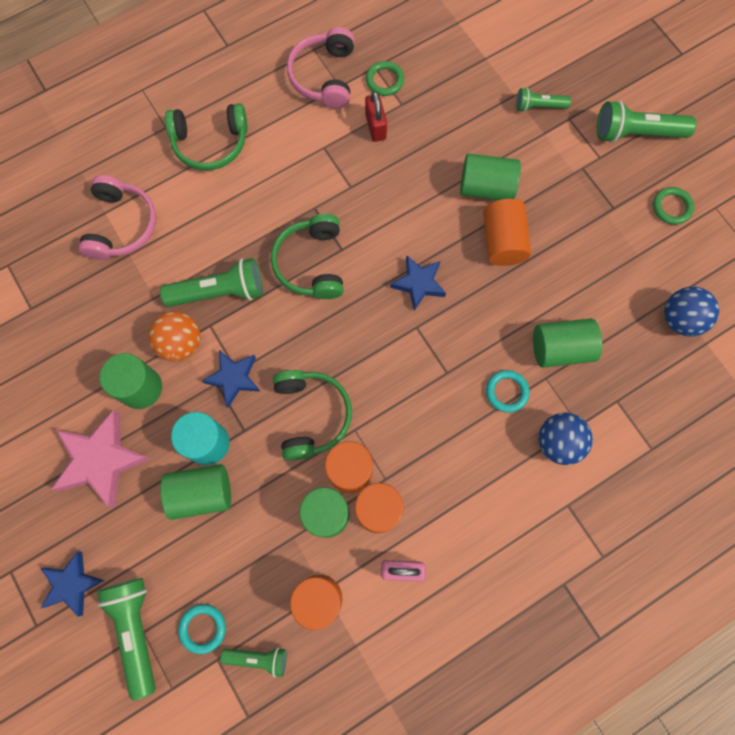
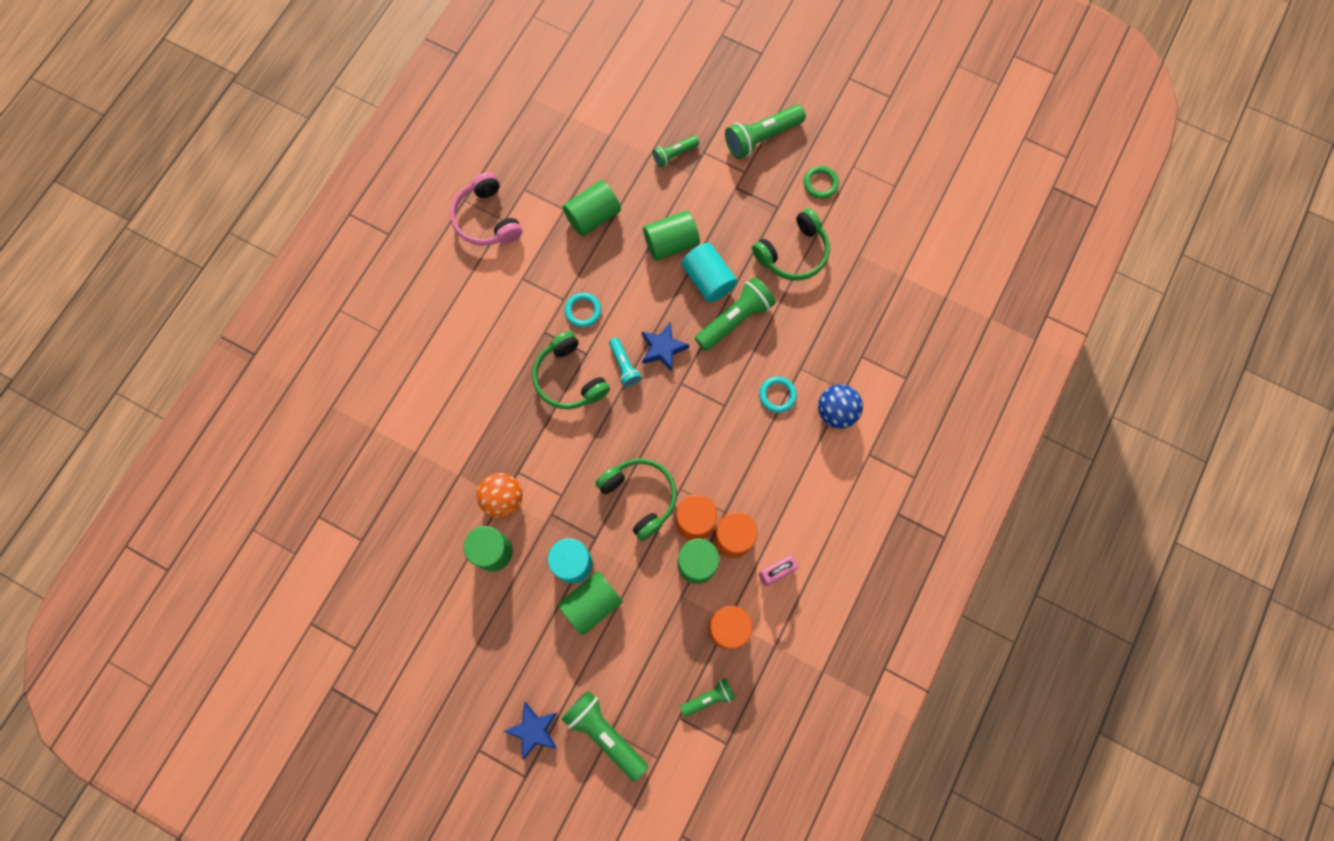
camera: 30 degrees left, 0 degrees up
(102, 460) = (497, 624): pink star -> none
(121, 225) = (394, 432): pink headphones -> none
(203, 628) = (654, 702): turquoise ring -> turquoise ring (583, 311)
(210, 143) = (426, 324): green headphones -> green headphones (793, 253)
(220, 292) = (509, 441): green flashlight -> green flashlight (735, 319)
(234, 378) = (562, 502): blue star -> none
(371, 280) = (624, 366): none -> turquoise flashlight
(375, 126) = (554, 239): red padlock -> none
(384, 80) = (539, 197): green ring -> none
(503, 241) = (708, 279): orange cylinder -> turquoise cylinder
(560, 349) = (799, 340): green cylinder -> green cylinder (593, 216)
(680, 319) = (873, 268): blue ball -> none

